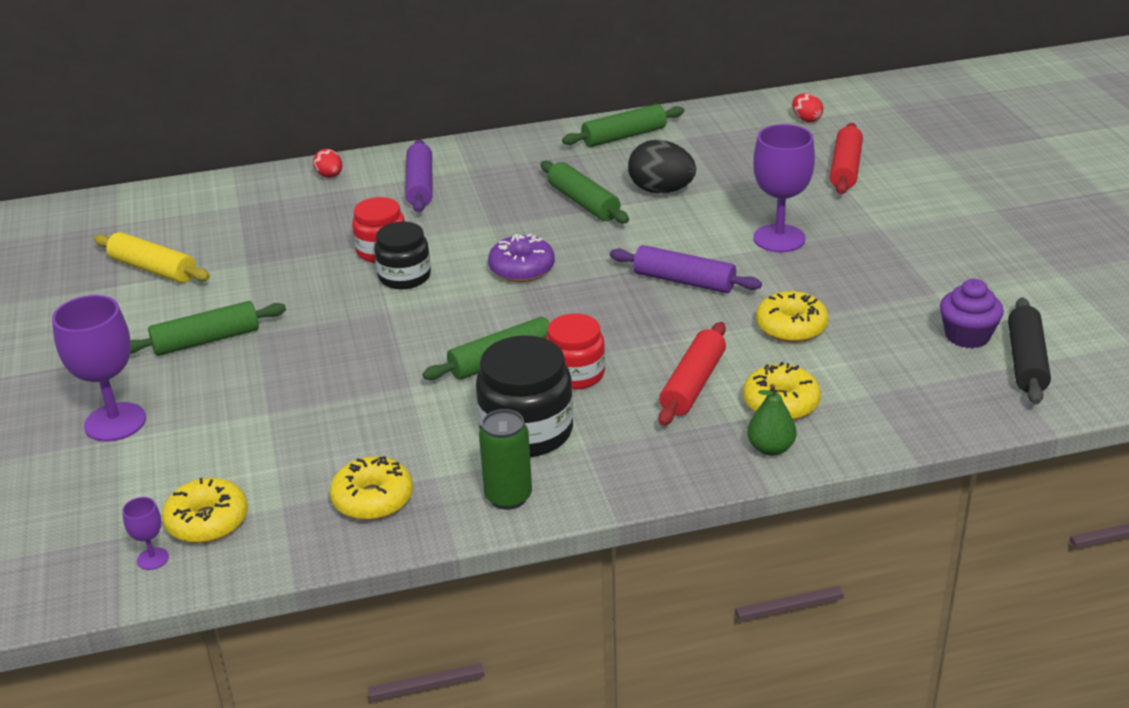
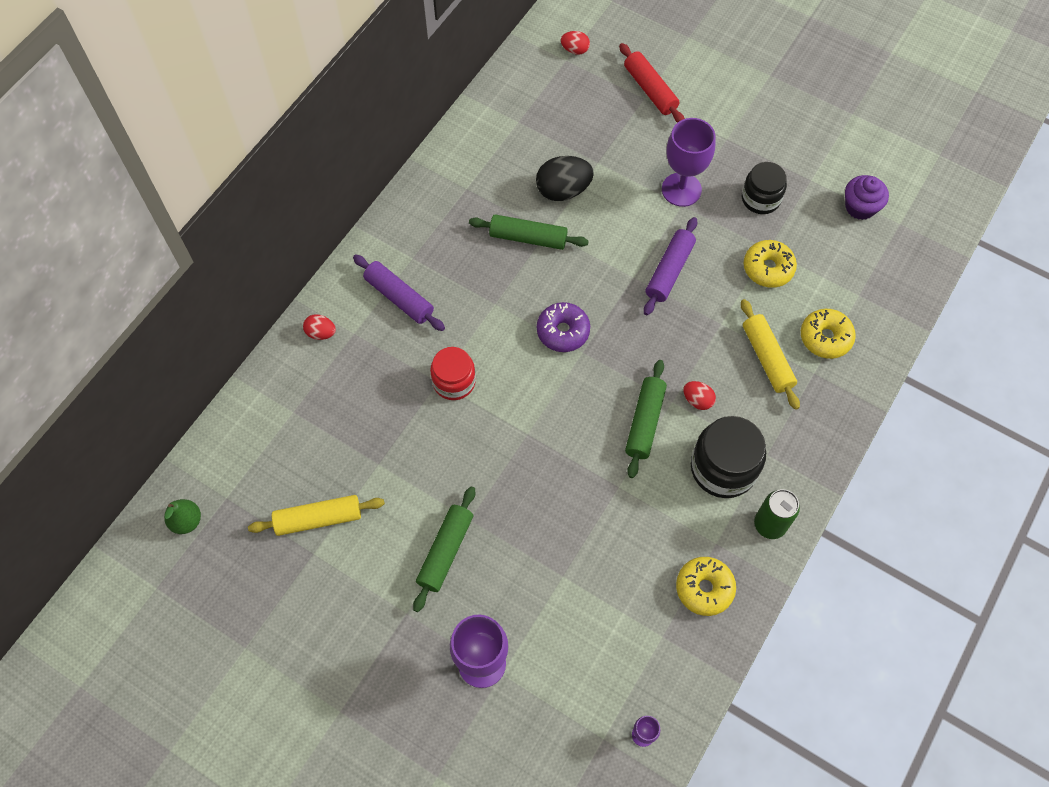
camera: 45 degrees left, 30 degrees up
(207, 521) = (637, 683): yellow donut -> none
(404, 277) = (499, 395): black jar -> black jar (760, 199)
(575, 374) = (697, 400): red jar -> red egg
(624, 136) = (477, 147): green rolling pin -> none
(684, 281) = (669, 271): purple rolling pin -> purple rolling pin turned 45 degrees counterclockwise
(693, 384) = (767, 358): red rolling pin -> yellow rolling pin
(770, 448) = (855, 377): green pear -> green pear (186, 521)
(1026, 361) = (906, 207): black rolling pin -> none

